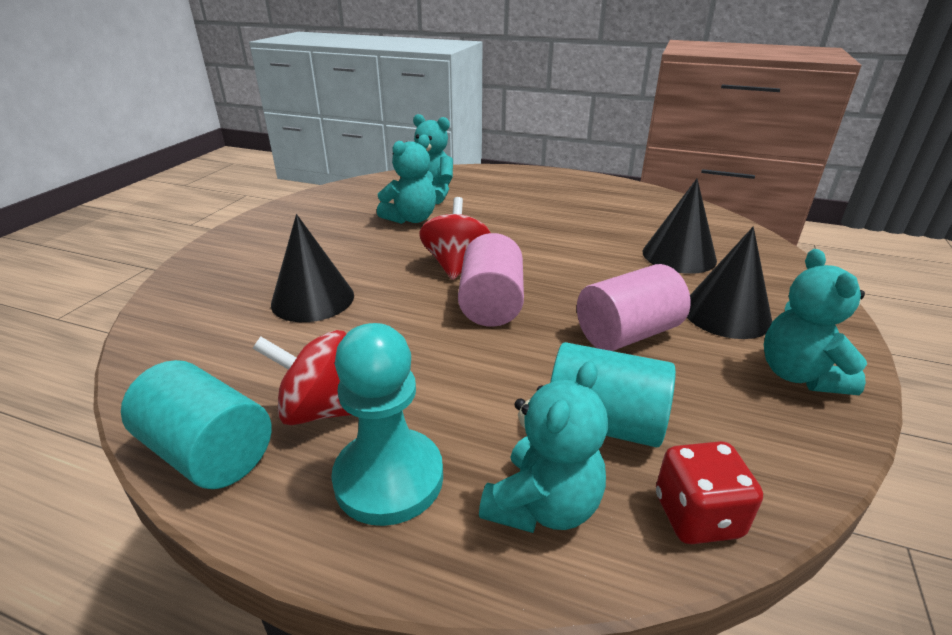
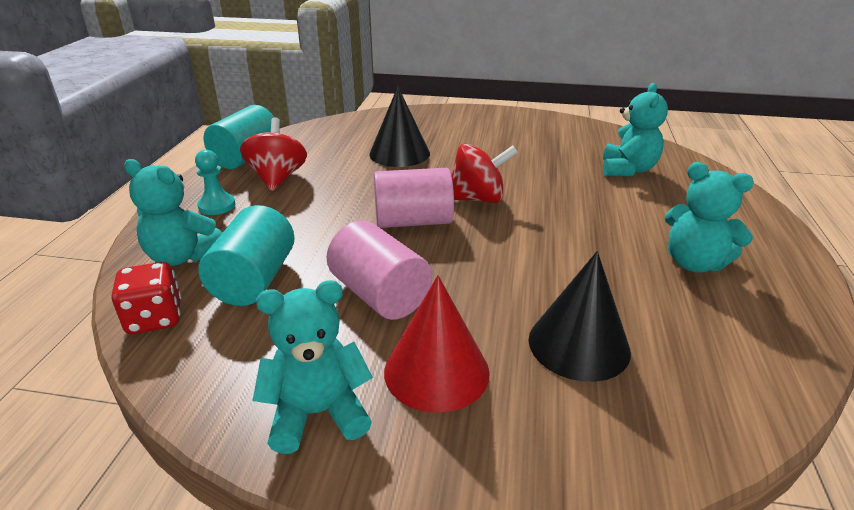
camera: 80 degrees right, 0 degrees up
(389, 478) = (217, 206): turquoise pawn -> turquoise pawn, size x0.56
(411, 219) = (559, 168): turquoise teddy bear -> turquoise teddy bear (694, 263)
(726, 314) = (436, 371): black cone -> red cone

